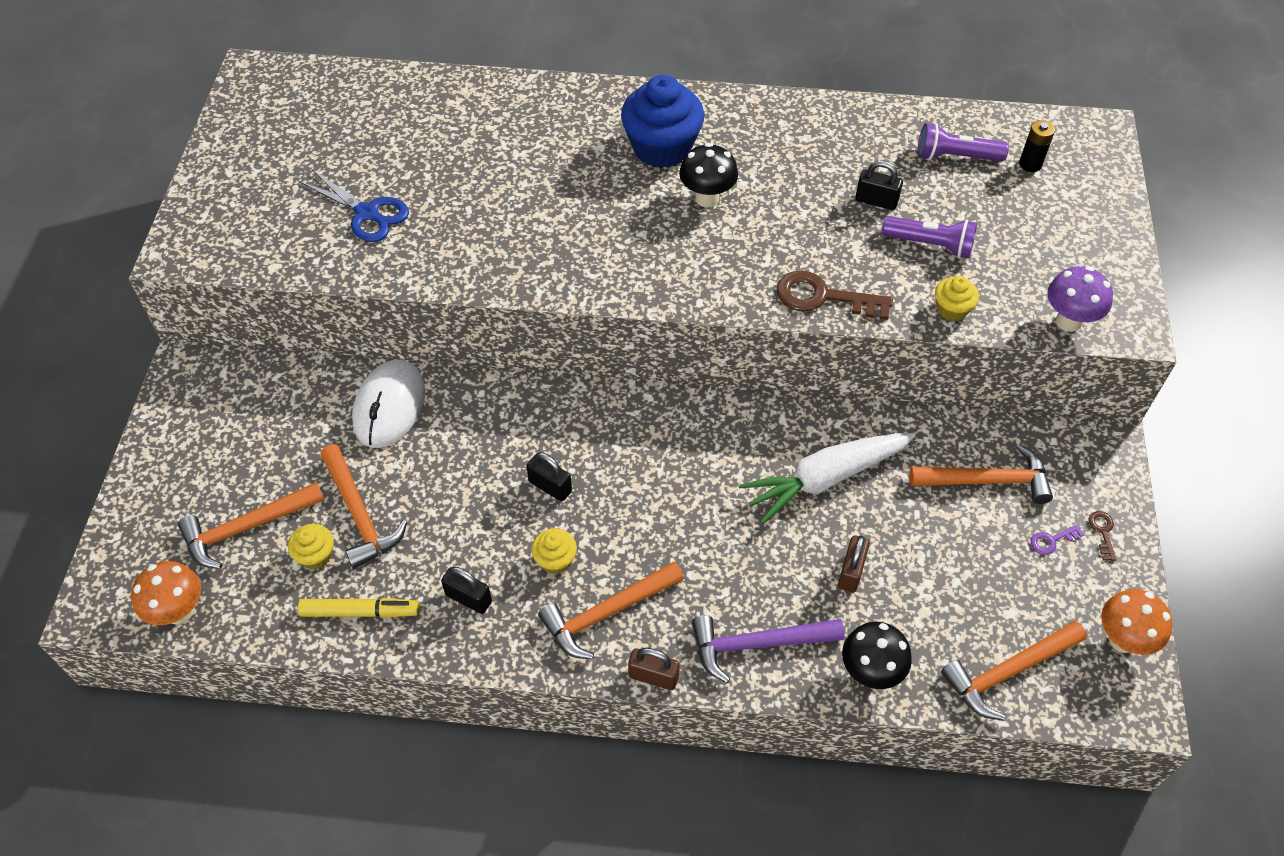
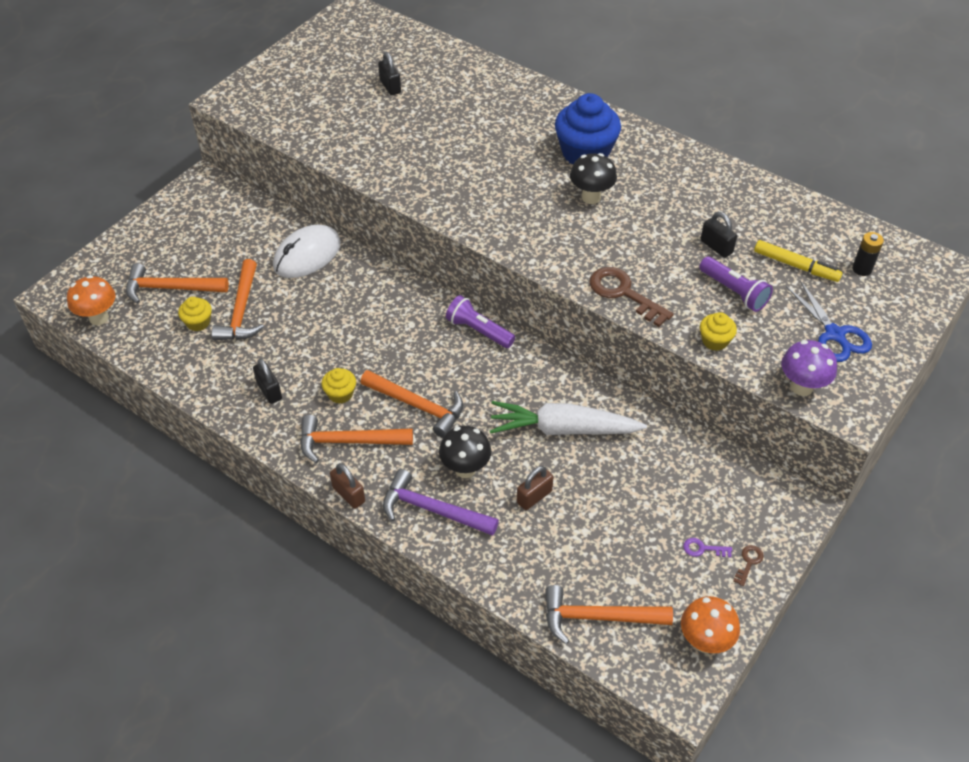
camera: 30 degrees right, 5 degrees down
(360, 612) = (199, 367): yellow marker -> yellow marker (796, 266)
(367, 213) = (357, 120): blue scissors -> blue scissors (834, 334)
(550, 486) = (371, 348): black padlock -> black padlock (390, 86)
(870, 672) = (497, 566): black mushroom -> black mushroom (465, 469)
(955, 157) = (804, 241): purple flashlight -> purple flashlight (478, 331)
(987, 481) = (684, 486): orange hammer -> orange hammer (418, 406)

